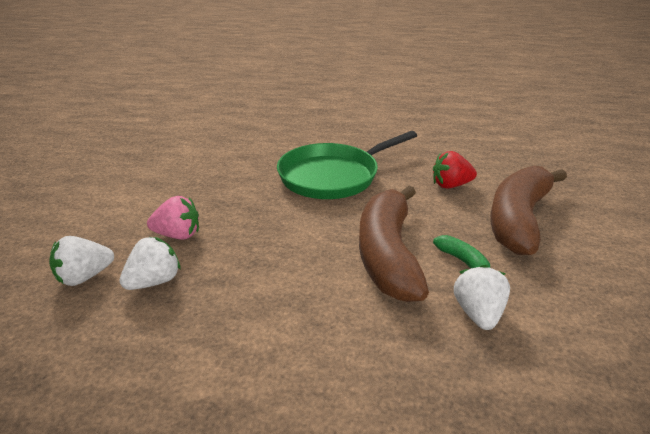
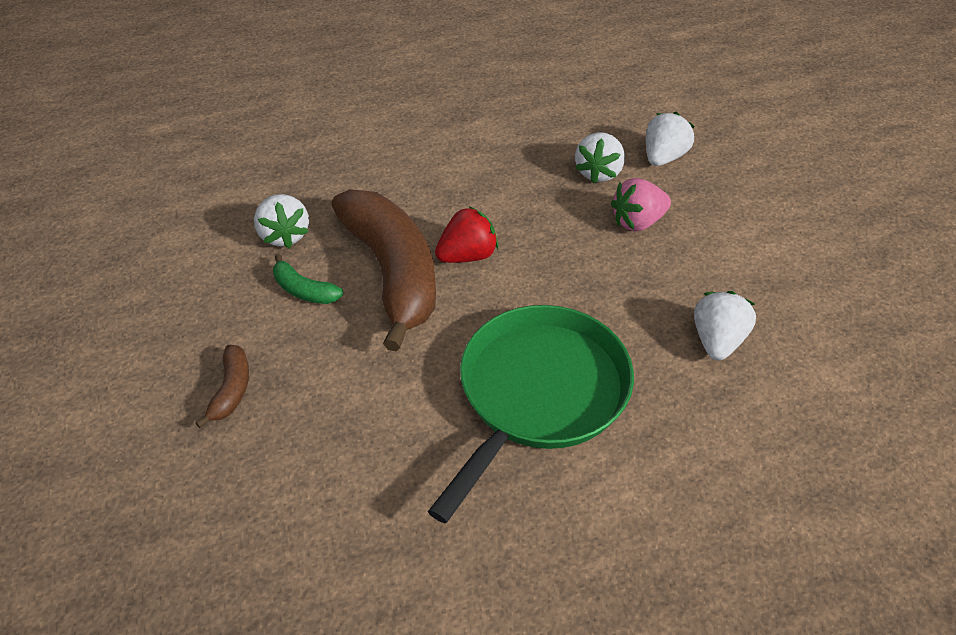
camera: 155 degrees right, 15 degrees up
(218, 171) = (717, 341): none -> white strawberry
(450, 185) = (340, 440): red strawberry -> red strawberry (467, 256)
(518, 219) = (231, 390): brown banana -> brown banana, size x0.42

